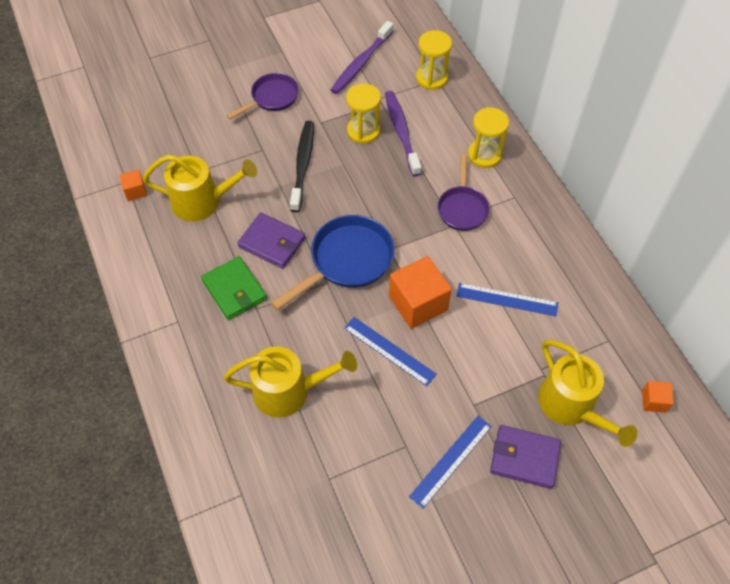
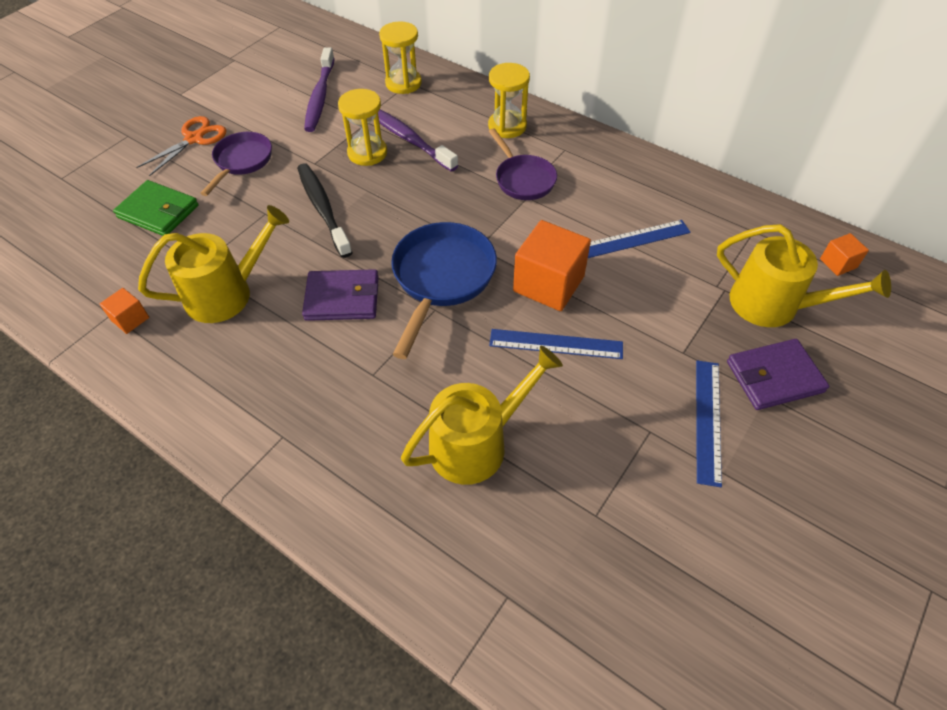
camera: 30 degrees left, 5 degrees down
(234, 290) = (331, 367): green wallet -> green wallet (158, 211)
(251, 63) = (194, 139): none -> orange scissors

